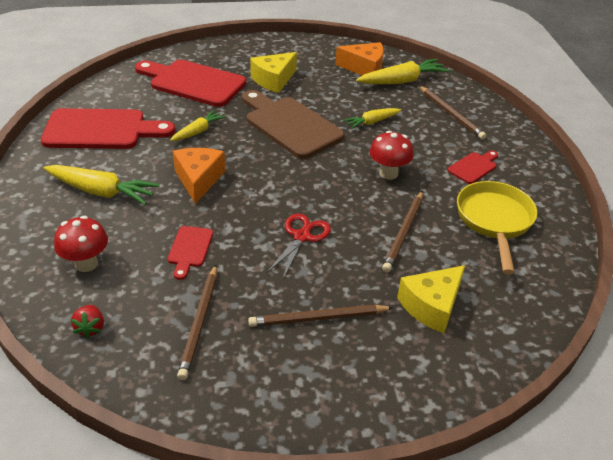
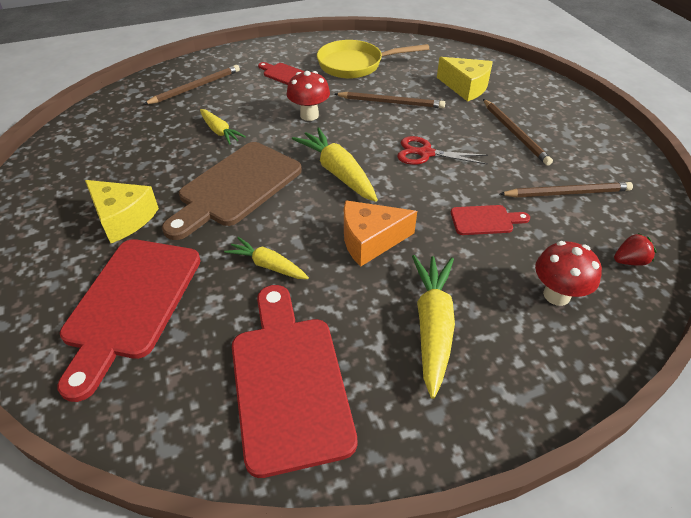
camera: 100 degrees left, 5 degrees up
(364, 68) = (94, 146): orange cheese -> none
(402, 81) = (127, 118): yellow carrot -> yellow carrot (337, 172)

